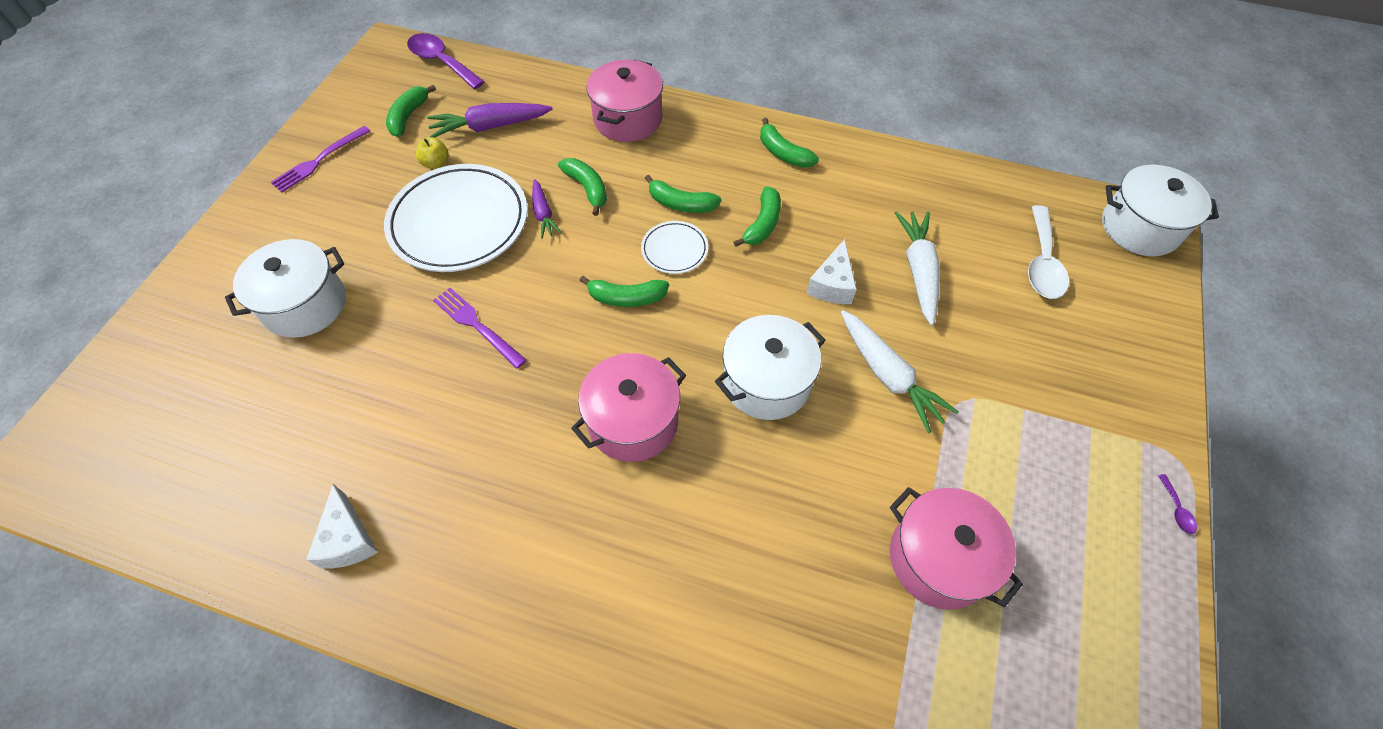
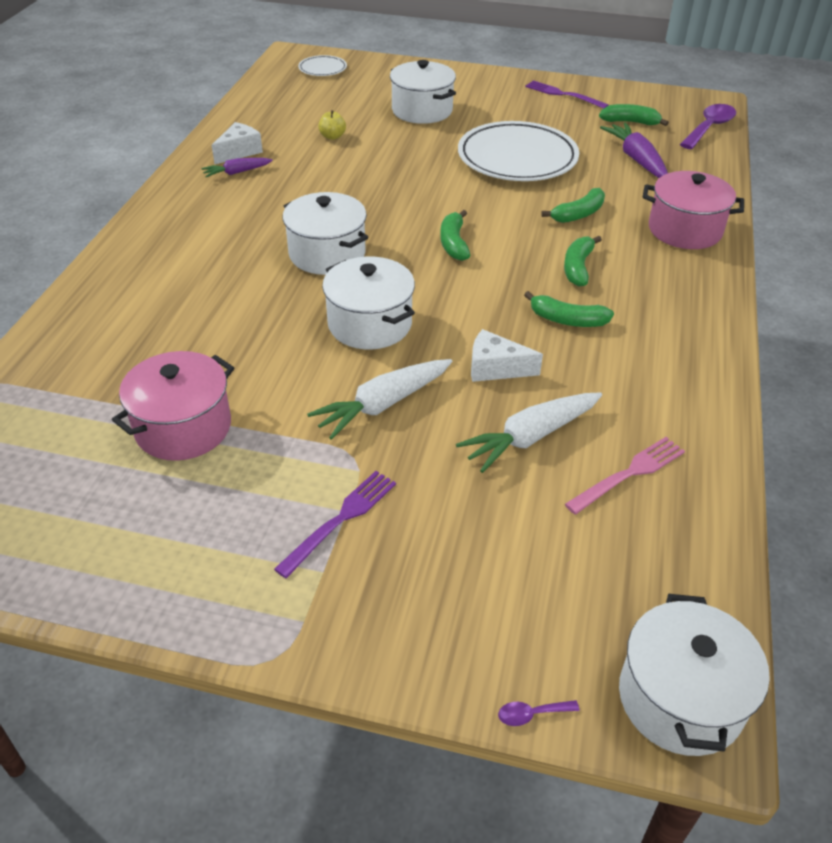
camera: 85 degrees right, 15 degrees down
(348, 539) = (239, 152): white cheese -> white cheese turned 150 degrees clockwise
(436, 163) = (580, 140): yellow apple -> yellow apple (332, 137)
(476, 325) = (414, 176): purple fork -> purple fork (341, 519)
(543, 214) = (539, 195): purple carrot -> purple carrot (237, 172)
(633, 421) = (327, 254): pink pot -> white pot
(674, 250) = (516, 266): white plate -> white plate (322, 69)
(783, 153) = (682, 334): green banana -> none
(918, 271) = (530, 437): white carrot -> white carrot turned 150 degrees clockwise
(950, 216) = (630, 473): none -> pink fork
(1042, 263) = (573, 560): white spoon -> none
(1176, 509) = (211, 637): purple spoon -> purple spoon (531, 714)

